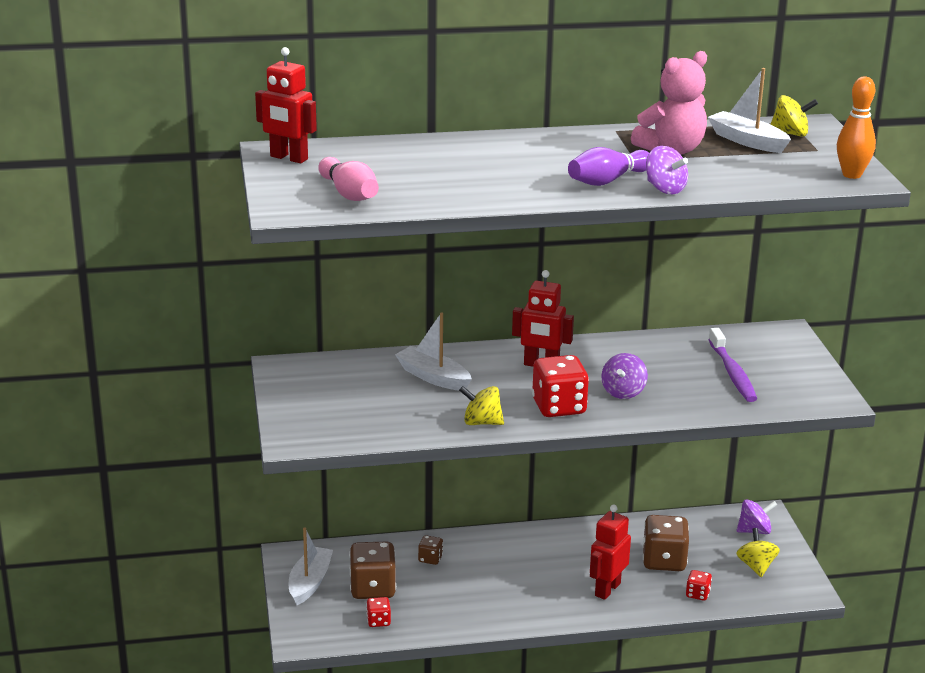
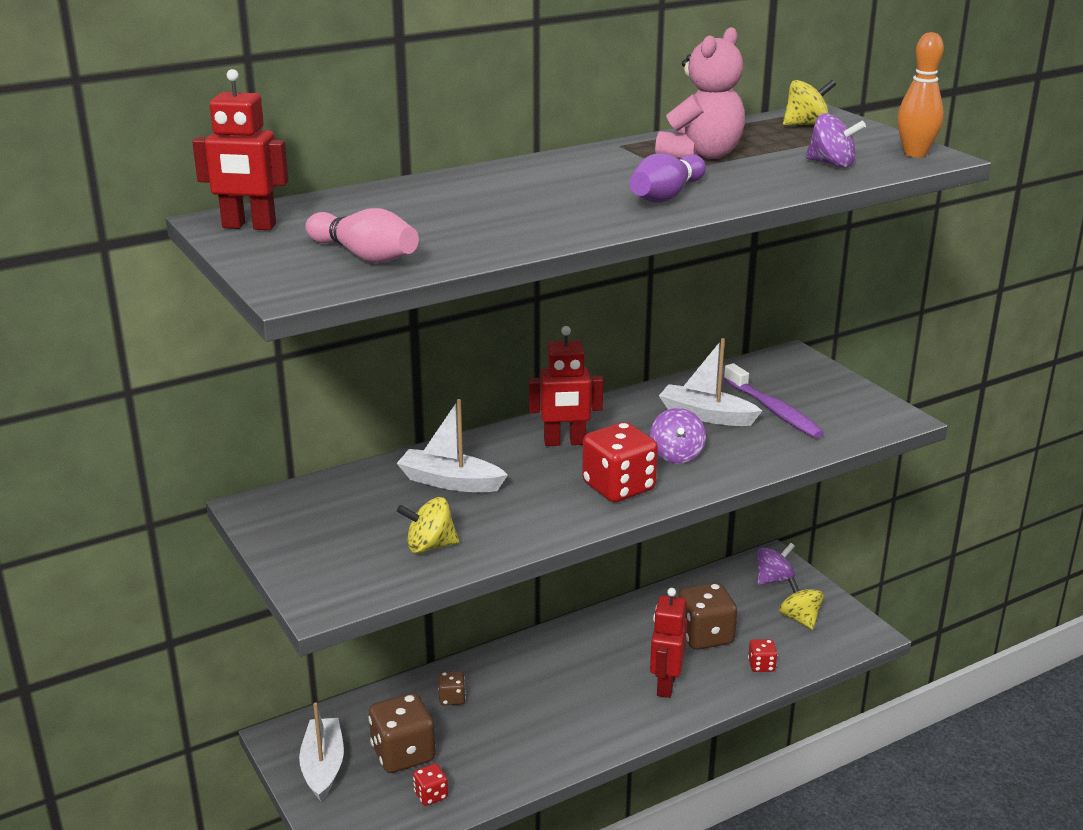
camera: 20 degrees left, 0 degrees up
(481, 422) = (543, 525): yellow spinning top -> yellow spinning top (430, 546)
(665, 189) = (739, 195): purple spinning top -> purple spinning top (831, 164)
(747, 141) = (771, 137): white boat -> white boat (706, 416)

